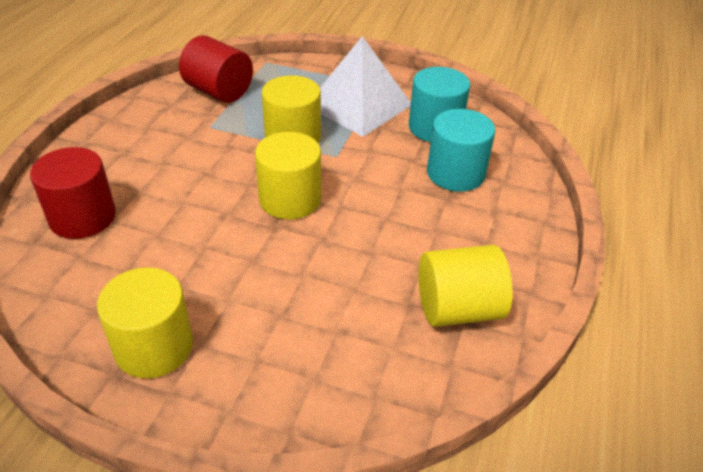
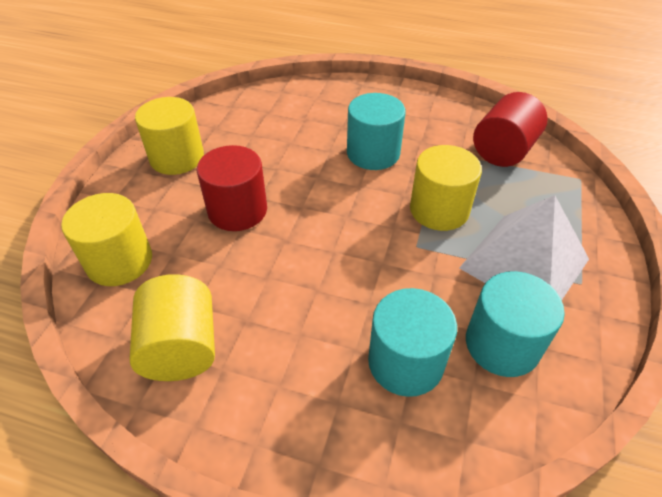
camera: 90 degrees right, 5 degrees up
(82, 217) = (308, 106): red cylinder -> red cylinder (237, 210)
(198, 170) = (373, 153): none -> turquoise cylinder
(290, 199) = (339, 214): yellow cylinder -> yellow cylinder (119, 261)

